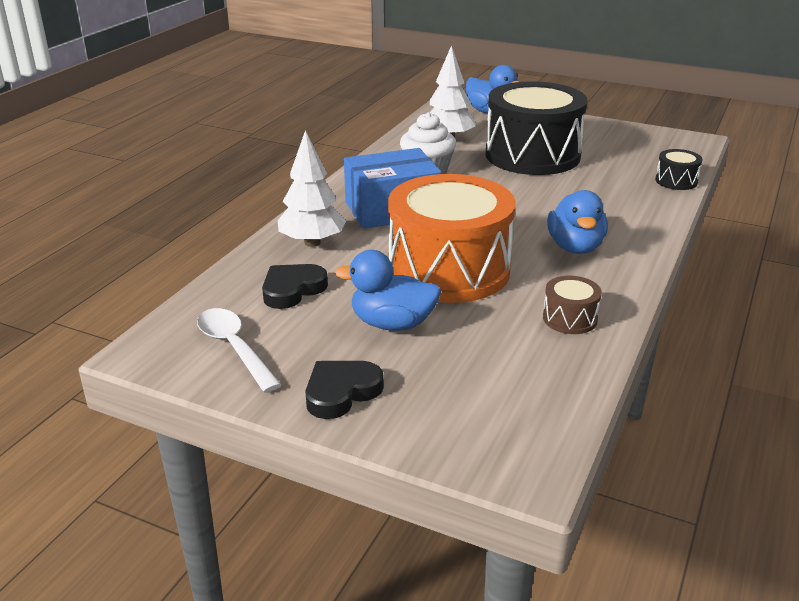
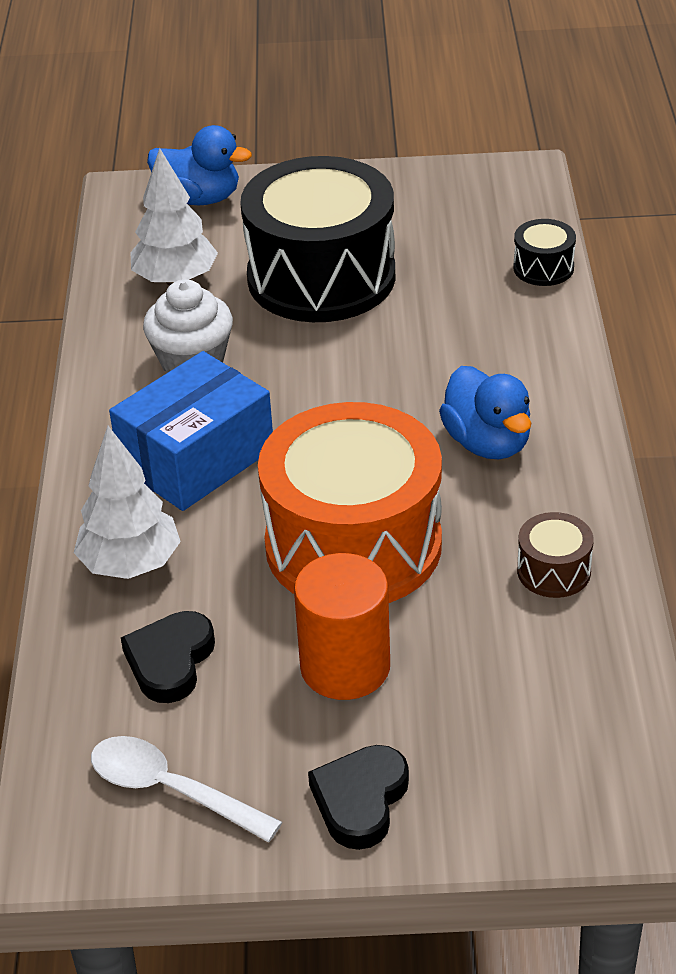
camera: 25 degrees left, 10 degrees up
(392, 324) = (345, 667): blue duck -> orange cylinder

